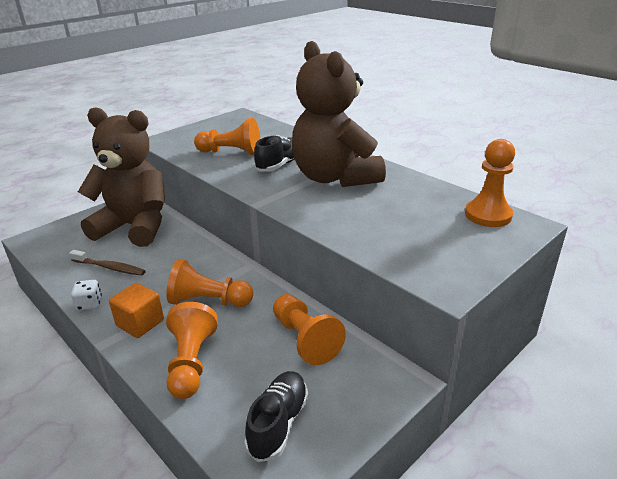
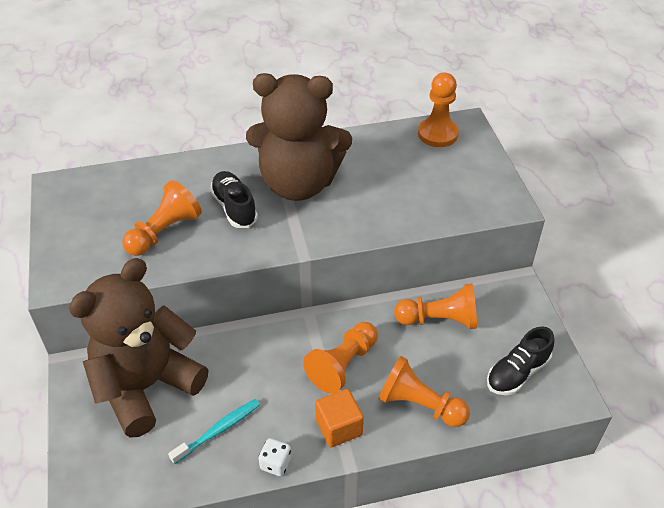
camera: 60 degrees left, 15 degrees up
(109, 267) = (218, 431): brown toothbrush -> turquoise toothbrush
(278, 423) = (517, 373): black shoe -> black shoe turned 90 degrees counterclockwise

